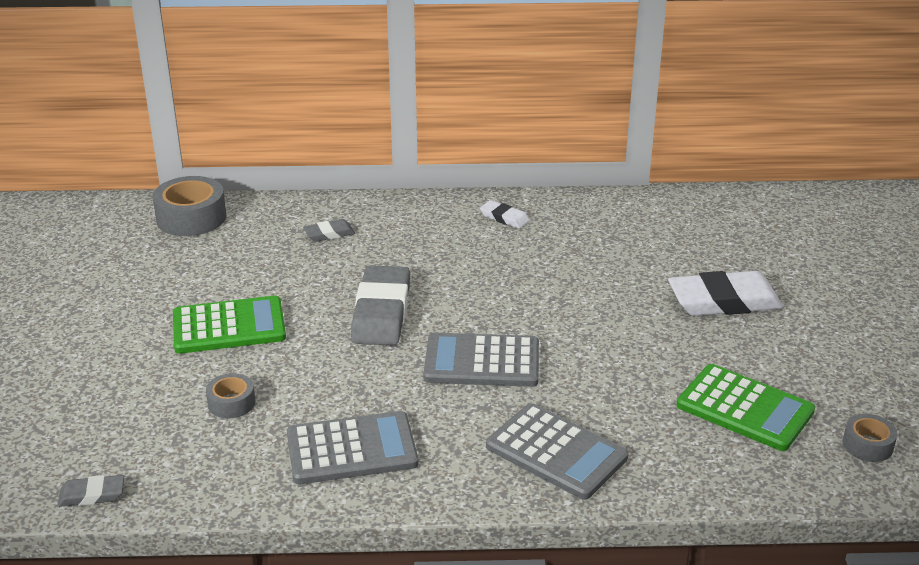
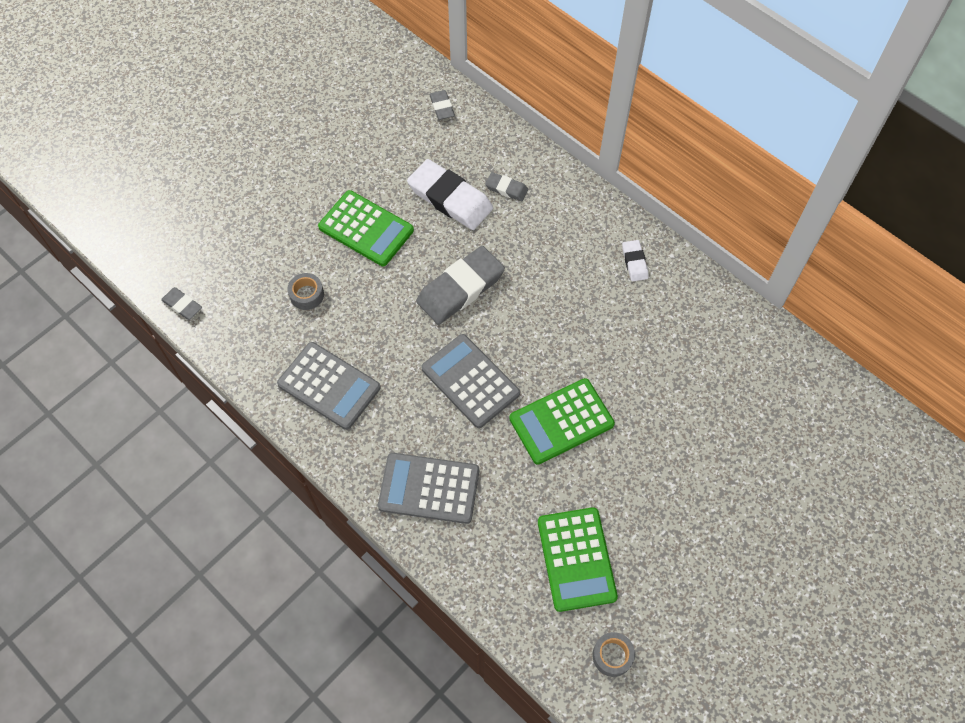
camera: 45 degrees right, 30 degrees up
(191, 218) = (442, 107): grey tape -> grey eraser
(556, 452) = (429, 488): grey calculator -> grey calculator turned 105 degrees clockwise
(596, 337) = (561, 421): none -> green calculator
(724, 301) = (683, 463): white eraser -> white eraser (450, 198)

